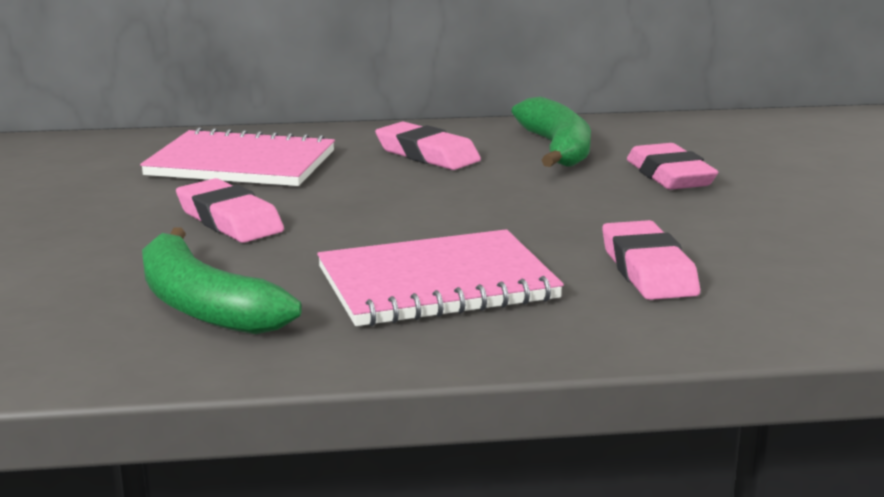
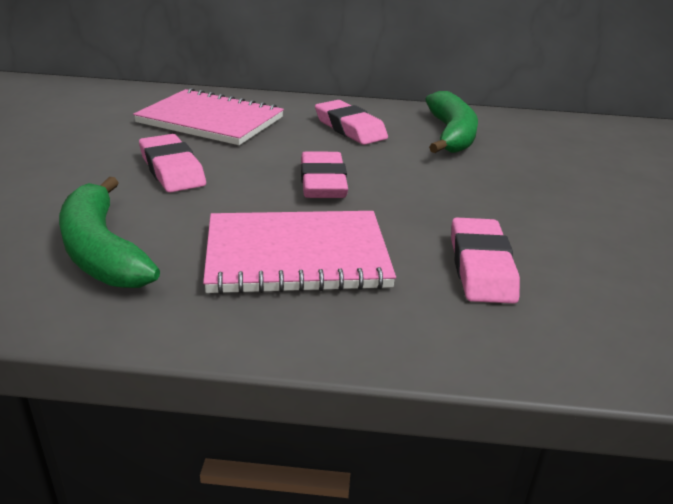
camera: 10 degrees right, 10 degrees up
(669, 175) = (532, 171): pink eraser -> pink eraser (322, 182)

